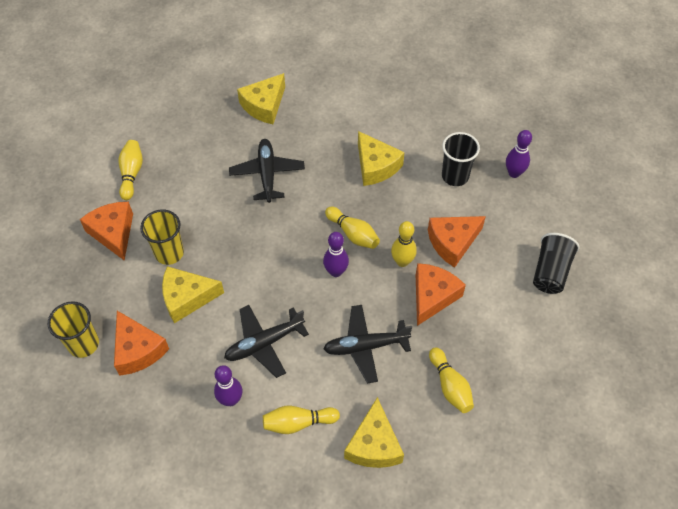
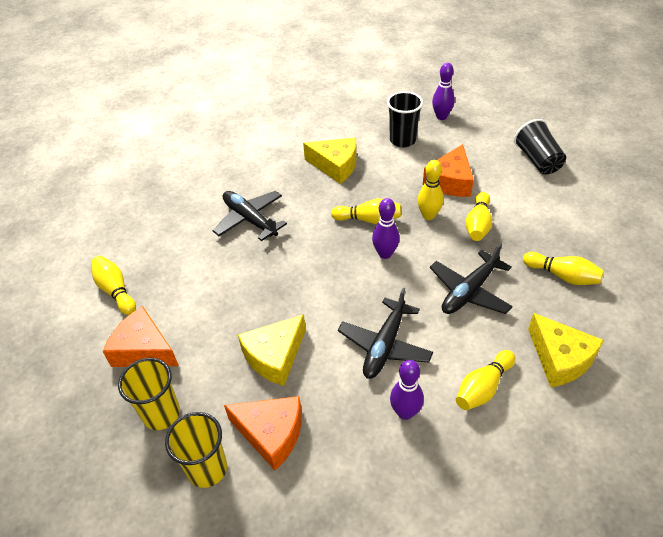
camera: 35 degrees left, 10 degrees down
(169, 253) = (219, 331): yellow cup -> yellow cup (161, 414)
(264, 105) = (196, 174): yellow cheese -> none
(432, 296) = (478, 224): orange cheese -> yellow bowling pin

